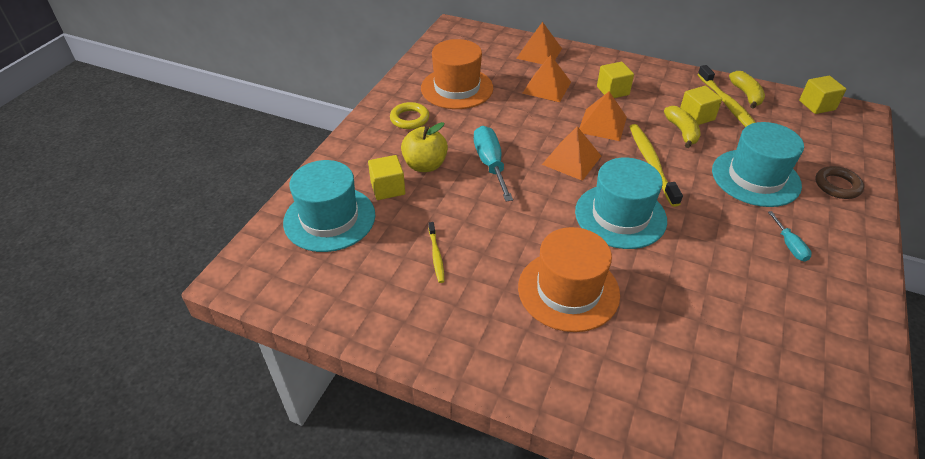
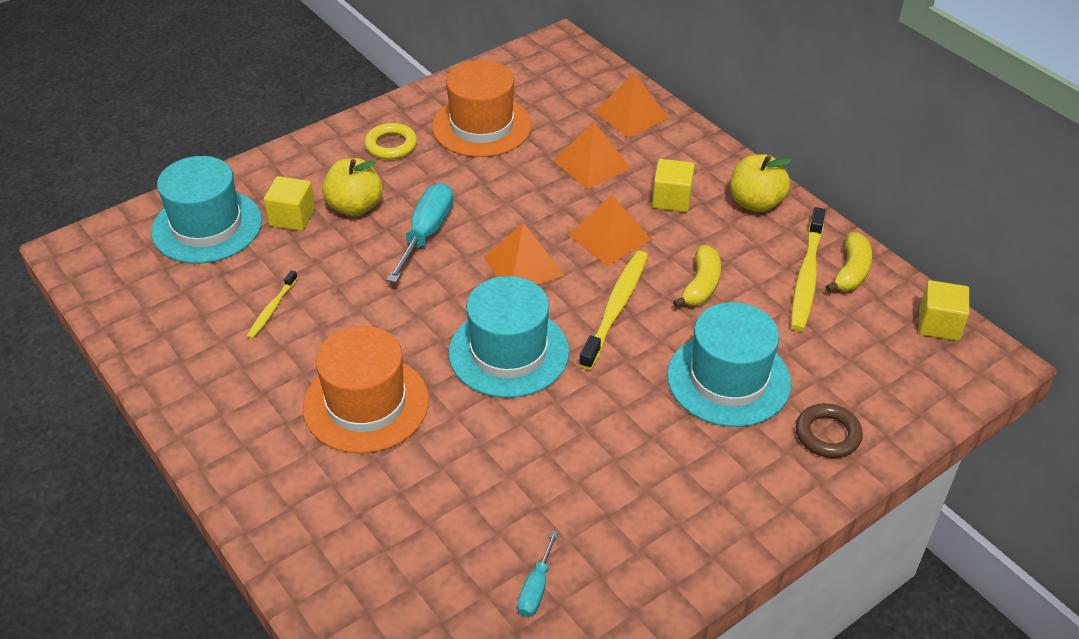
camera: 30 degrees right, 0 degrees up
(658, 77) = (756, 203): none -> yellow apple
(696, 116) = (745, 273): yellow cube -> none
(789, 245) = (671, 473): turquoise screwdriver -> turquoise screwdriver (536, 588)

